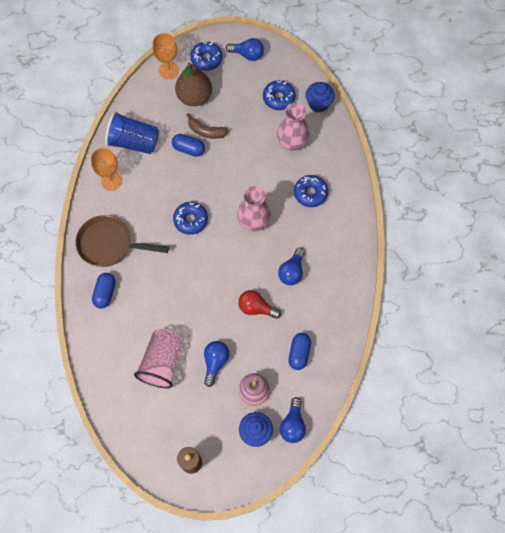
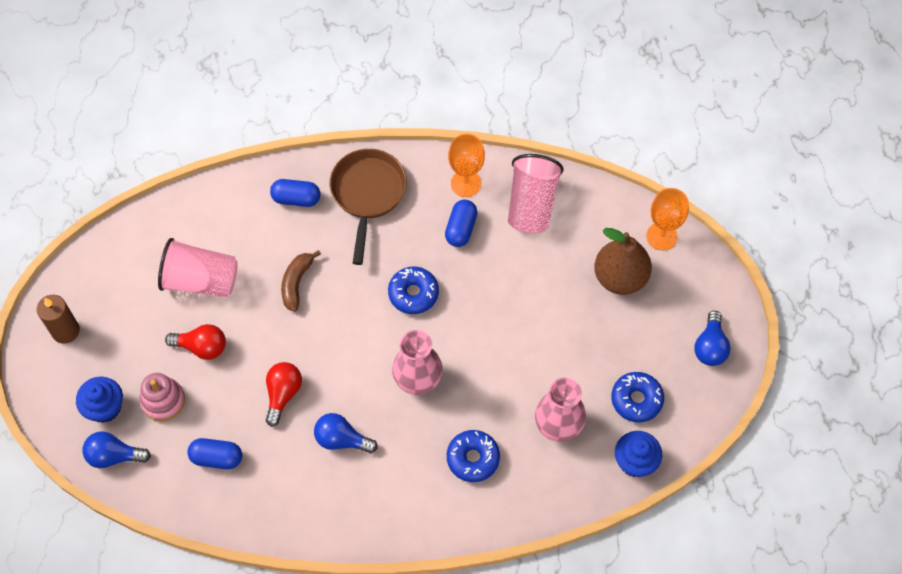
camera: 85 degrees right, 5 degrees down
(134, 142) = (532, 205): blue cup -> pink cup
(189, 149) = (529, 279): blue capsule -> blue capsule (461, 229)
(206, 59) = (691, 287): blue donut -> none
(206, 131) = (562, 300): brown banana -> brown banana (296, 283)
(215, 362) = (202, 347): blue light bulb -> red light bulb

